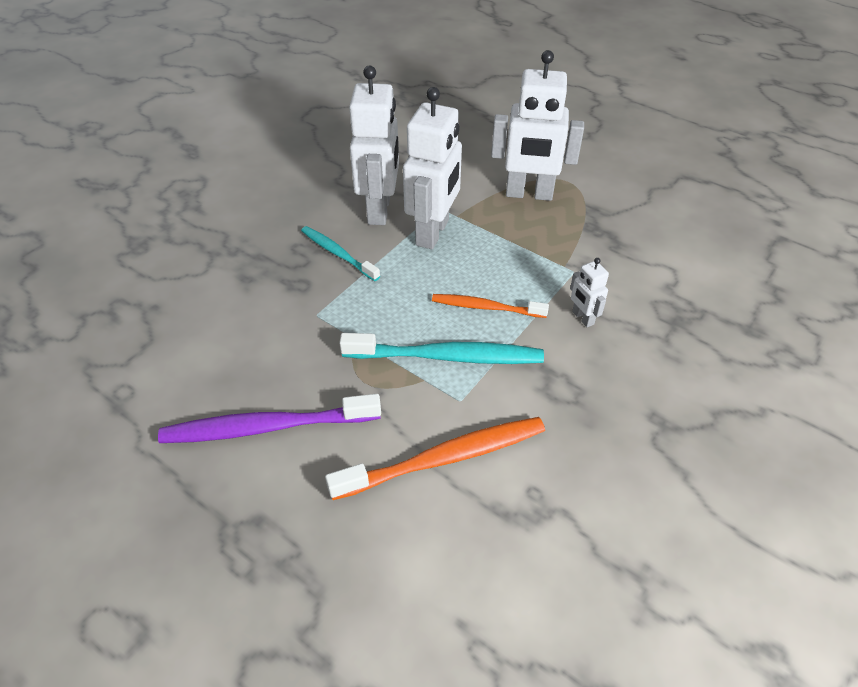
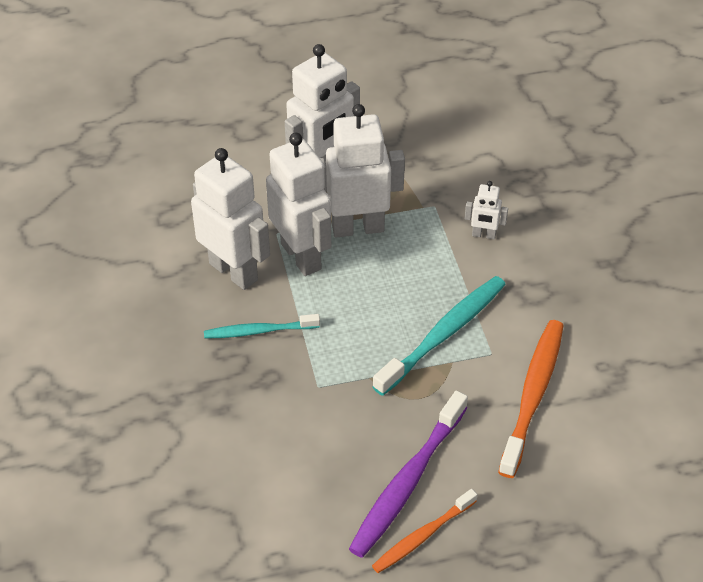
camera: 50 degrees left, 0 degrees up
(486, 307) = (418, 279): orange toothbrush -> orange toothbrush (423, 536)
(496, 244) = (357, 228): none -> white robot

